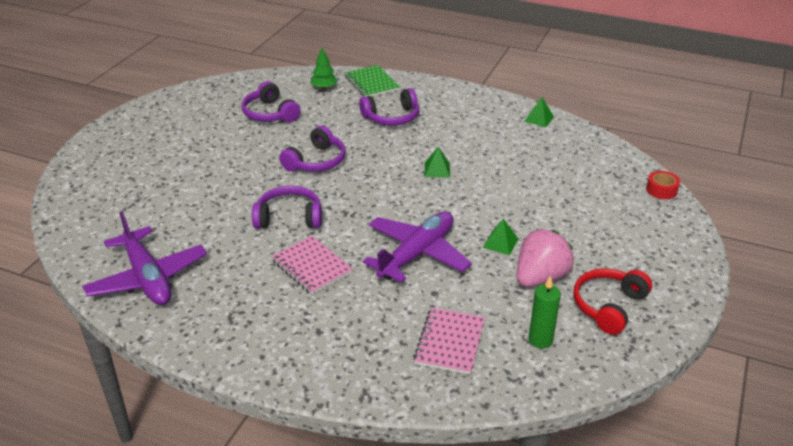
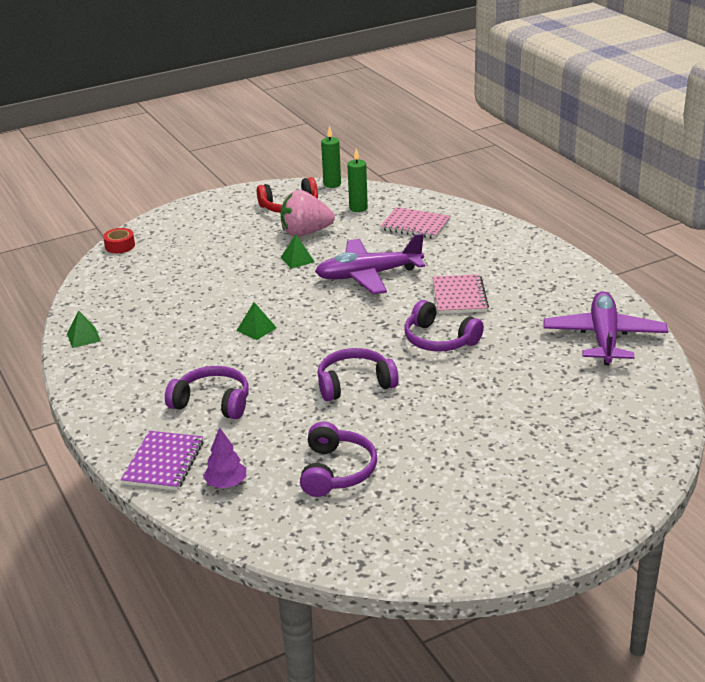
camera: 140 degrees left, 5 degrees down
(324, 87) = (226, 484): green tree -> purple tree
(371, 83) = (164, 463): green notebook -> purple notebook
(450, 342) = (415, 225): pink notebook -> pink notebook turned 60 degrees clockwise
(624, 368) = (332, 184): none -> green candle

